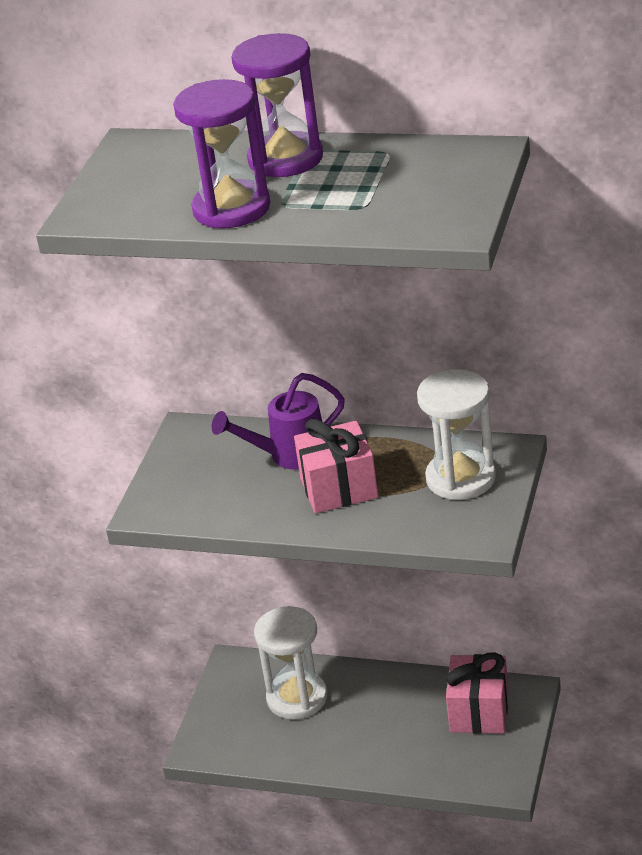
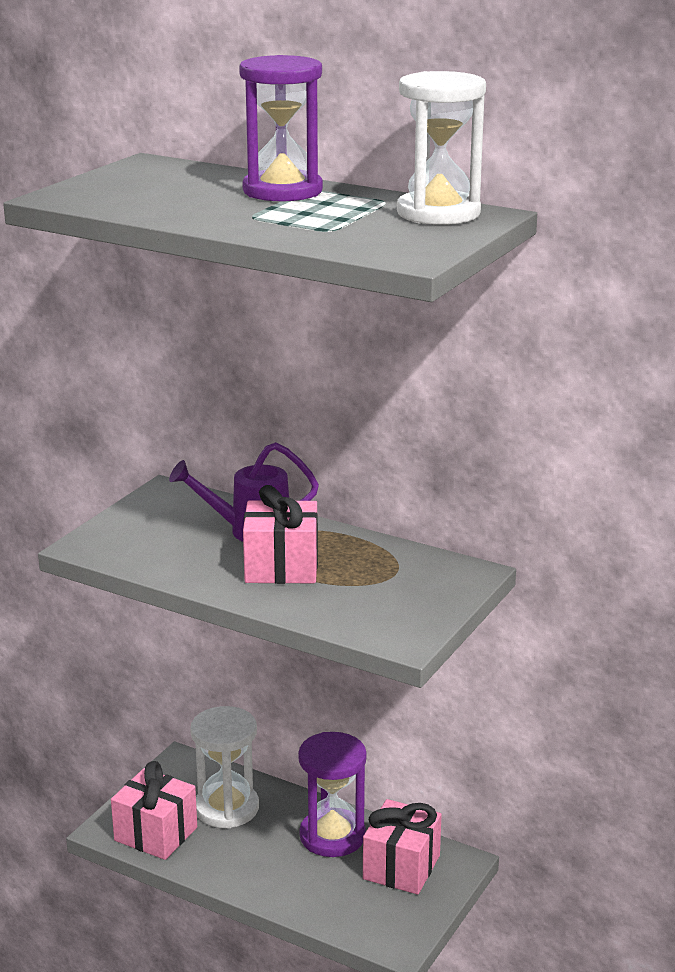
camera: 10 degrees right, 10 degrees down
(231, 208) = (200, 212): purple hourglass -> purple hourglass (332, 836)
(244, 741) = (156, 834): none -> pink gift
(460, 478) = (408, 585): white hourglass -> white hourglass (438, 213)

